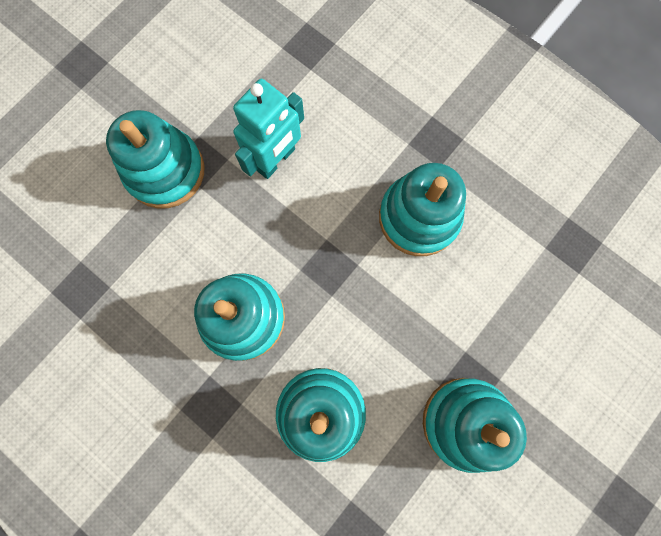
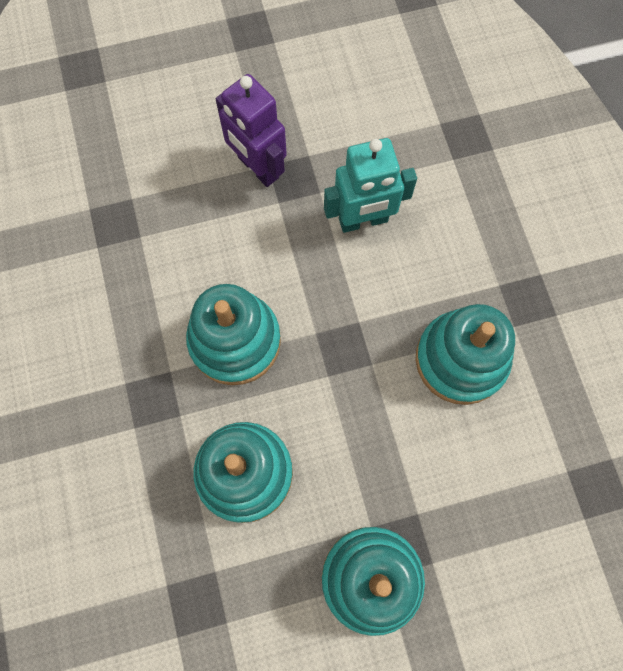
camera: 35 degrees right, 5 degrees down
(165, 171) = (257, 167): turquoise stacking toy -> purple robot

